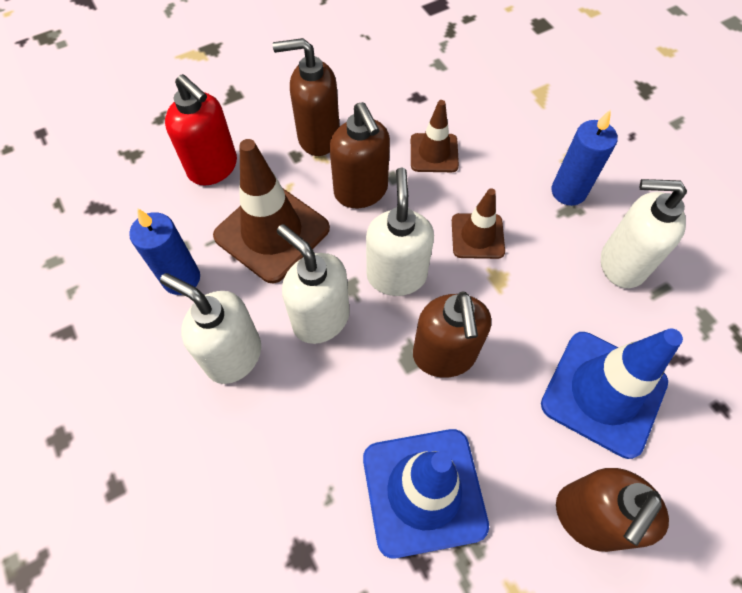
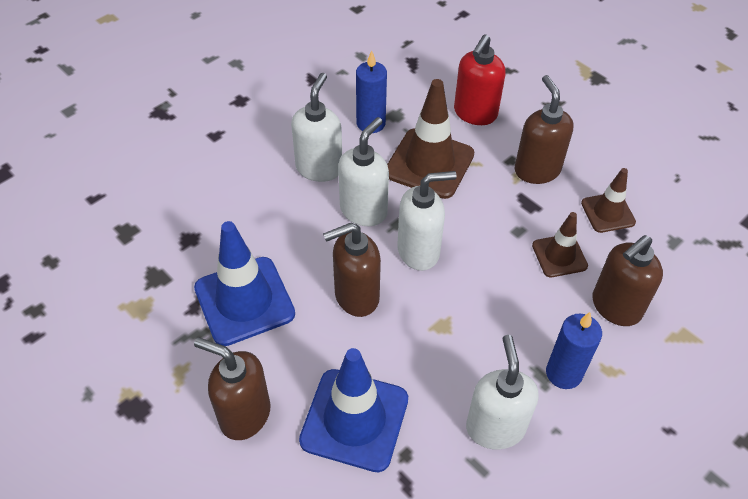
camera: 75 degrees right, 10 degrees down
(361, 192) = (492, 211): brown soap dispenser -> brown soap dispenser (615, 307)
(477, 236) = (480, 303): brown traffic cone -> brown traffic cone (608, 213)

